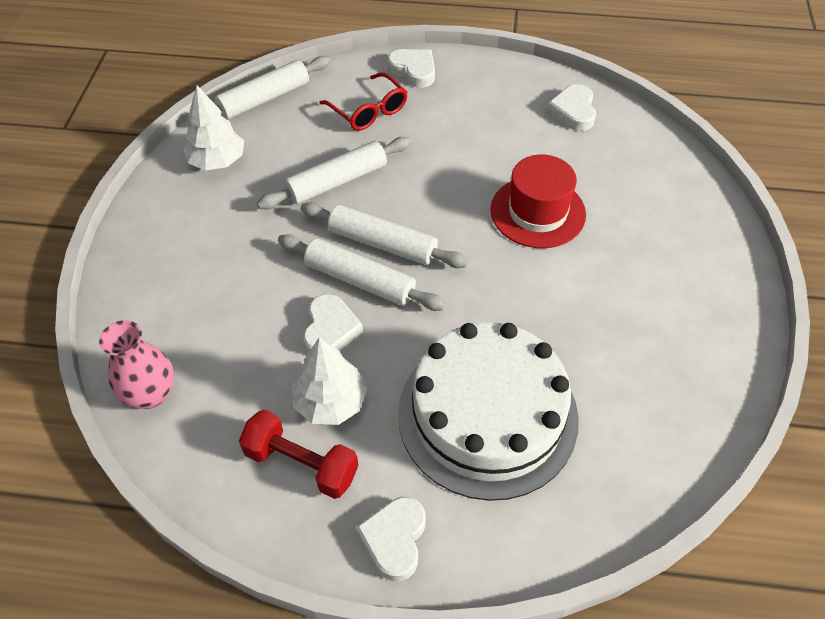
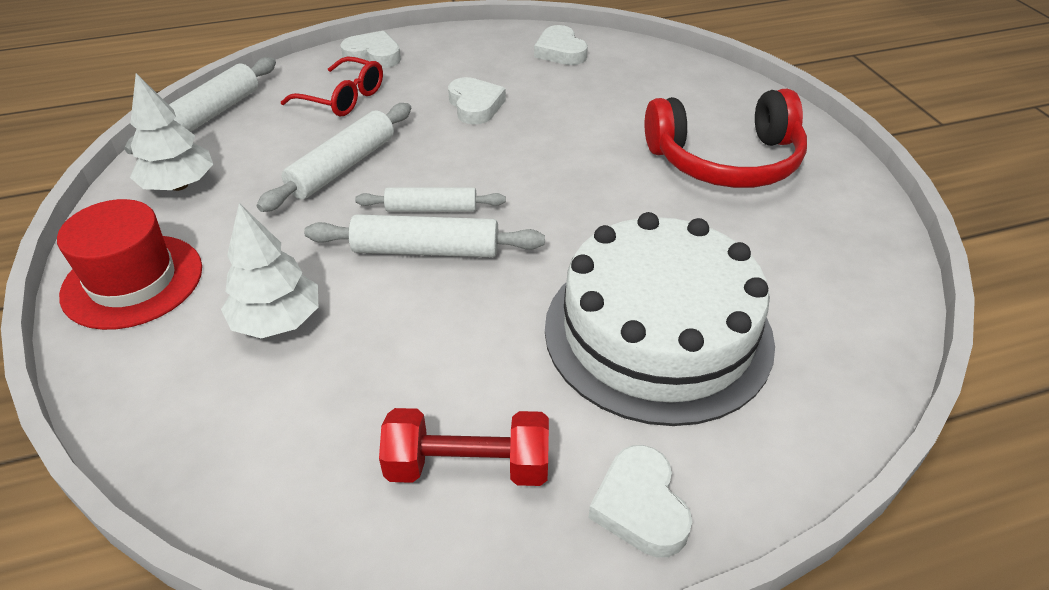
camera: 25 degrees left, 10 degrees down
(151, 394) = (208, 461): pink vase -> none
(330, 330) = (419, 309): white heart -> white heart (475, 105)
(331, 402) = (465, 384): white tree -> white tree (277, 321)
(382, 244) = (431, 209): white rolling pin -> white rolling pin, size x0.66
(537, 212) = (582, 137): red hat -> red hat (133, 281)
(645, 277) = (726, 161): none -> red headphones

